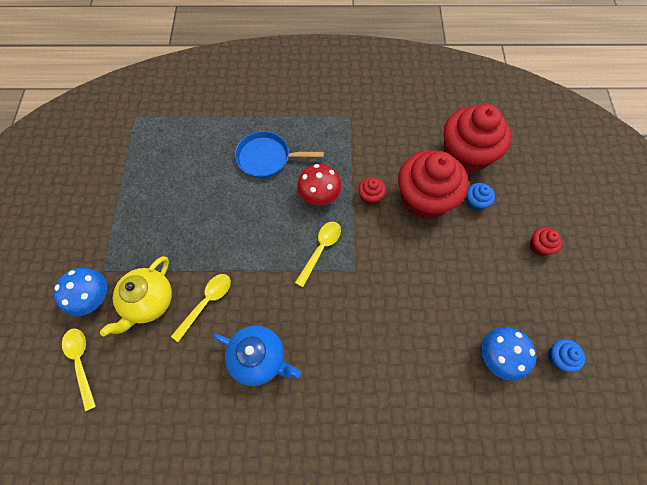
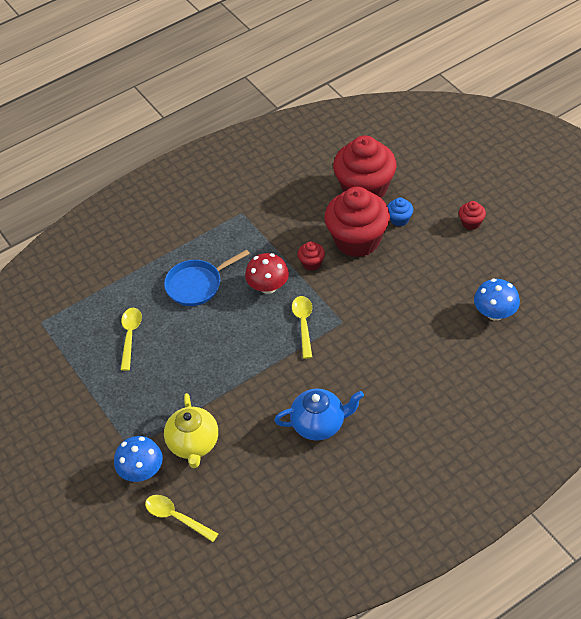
camera: 30 degrees left, 15 degrees down
(206, 303) = (242, 415): yellow spoon -> yellow spoon (130, 336)
(558, 357) = (537, 288): blue cupcake -> none

